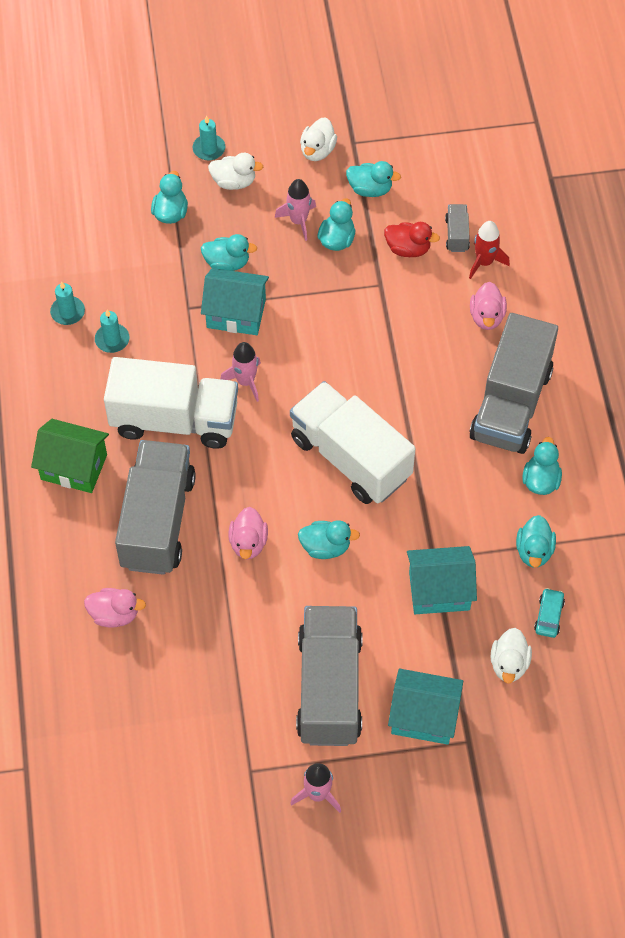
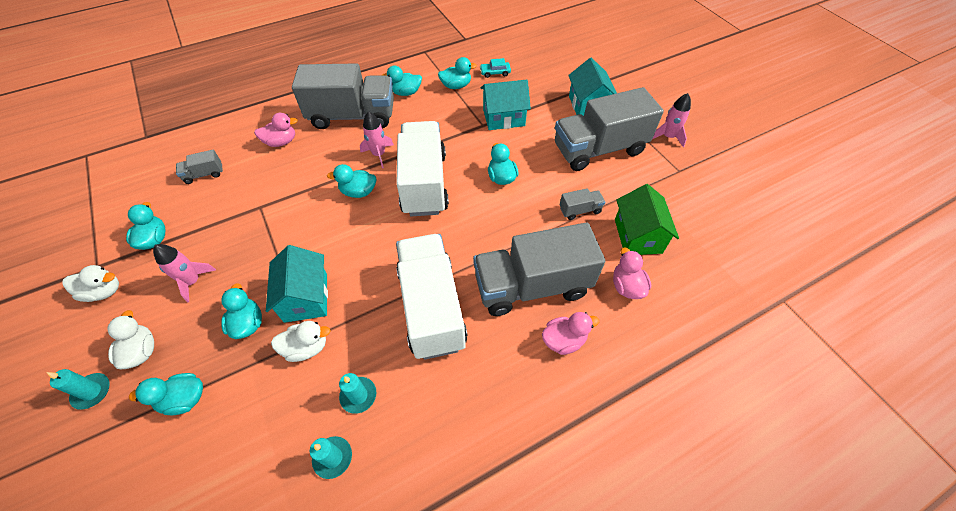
camera: 110 degrees left, 5 degrees down
(74, 467) = (511, 373): green house -> green house (638, 236)
(237, 615) = (580, 210): none -> grey truck
(245, 381) = (376, 268): pink rocket -> pink rocket (379, 154)
(248, 543) = (520, 221): pink duck -> pink duck (564, 340)
(337, 239) = (213, 247): turquoise duck -> turquoise duck (358, 192)
(350, 457) = (424, 183): white truck -> white truck turned 150 degrees clockwise
(408, 249) = (220, 199): red duck -> none
(439, 590) = (503, 117): turquoise house -> turquoise house turned 75 degrees counterclockwise
(484, 262) = (230, 154): red rocket -> none
(509, 664) = (533, 81): white duck -> white duck (306, 347)

